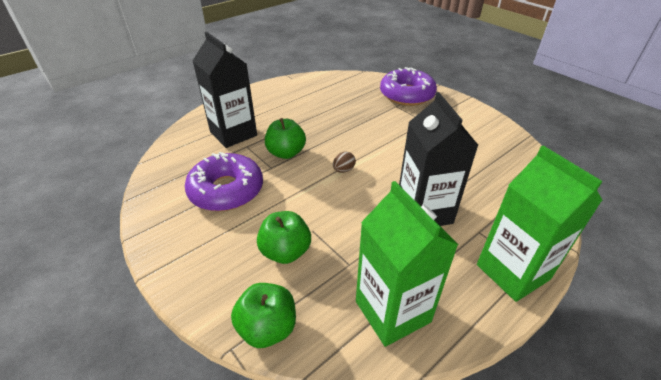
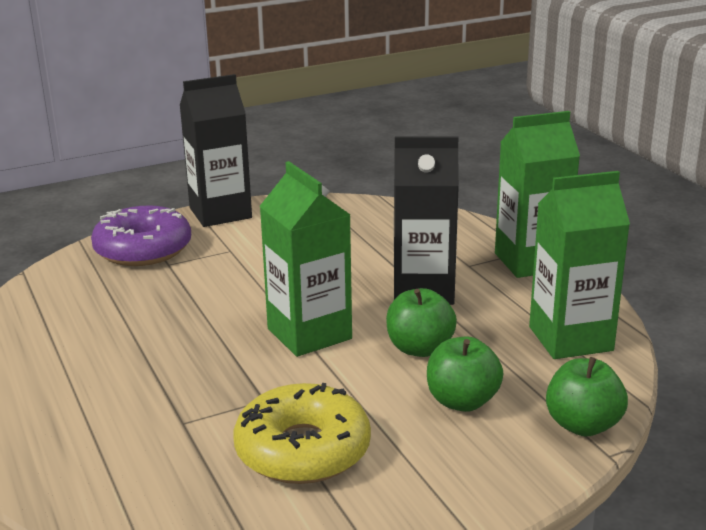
camera: 75 degrees left, 15 degrees down
(226, 190) = (303, 450): purple donut -> yellow donut
(233, 134) = (129, 436): black carton -> black carton (220, 213)
(286, 153) = (233, 381): green apple -> green apple (419, 348)
(343, 170) = (309, 334): brown egg -> green carton

